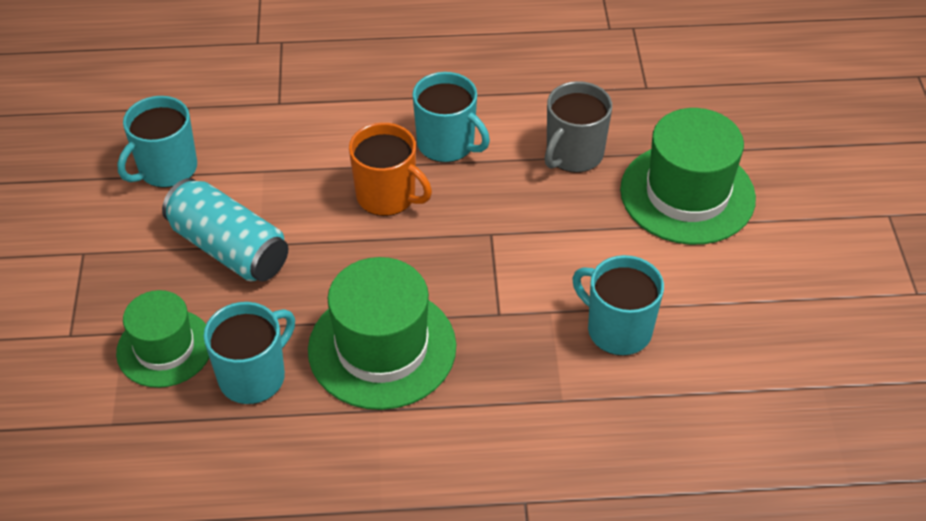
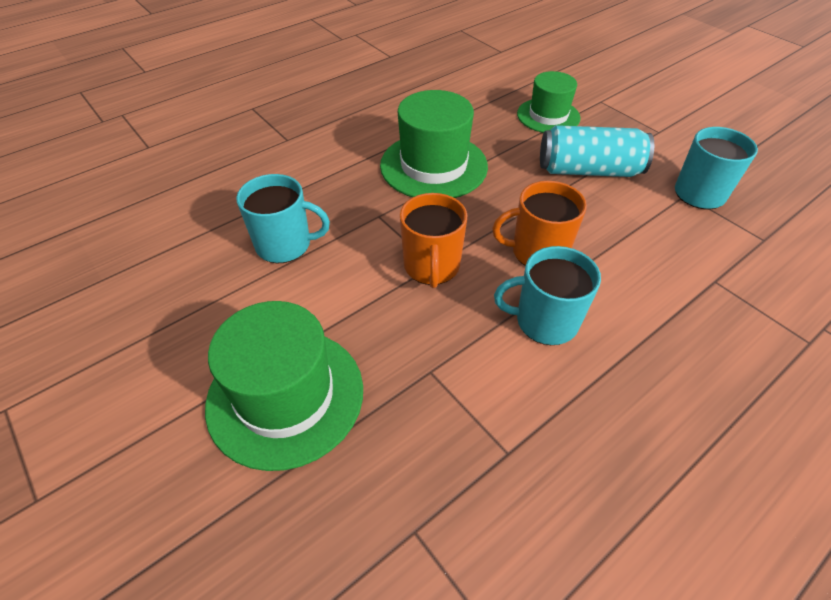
camera: 145 degrees right, 0 degrees up
(253, 376) = (487, 125): turquoise mug -> none
(494, 233) = (431, 266): none -> orange mug
(573, 154) = (426, 377): grey mug -> none

